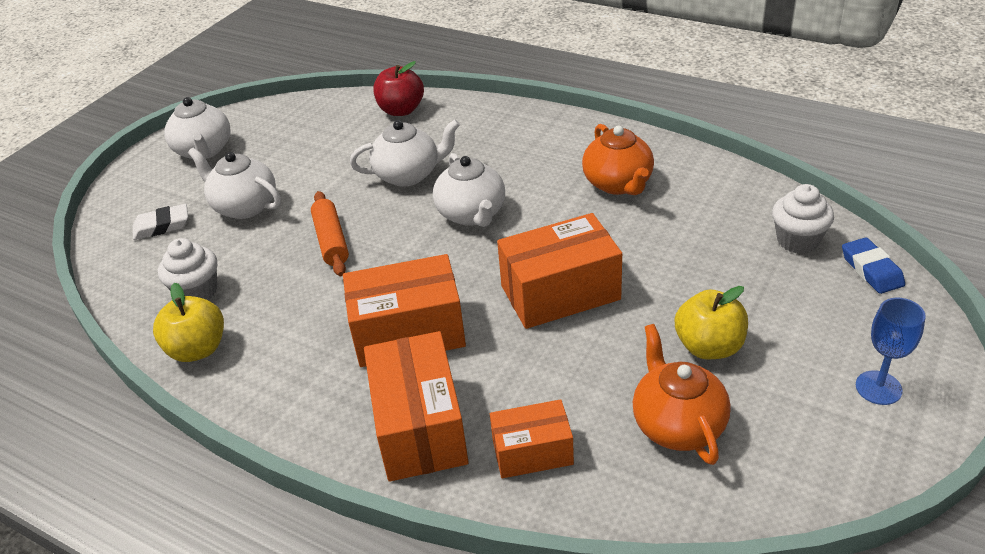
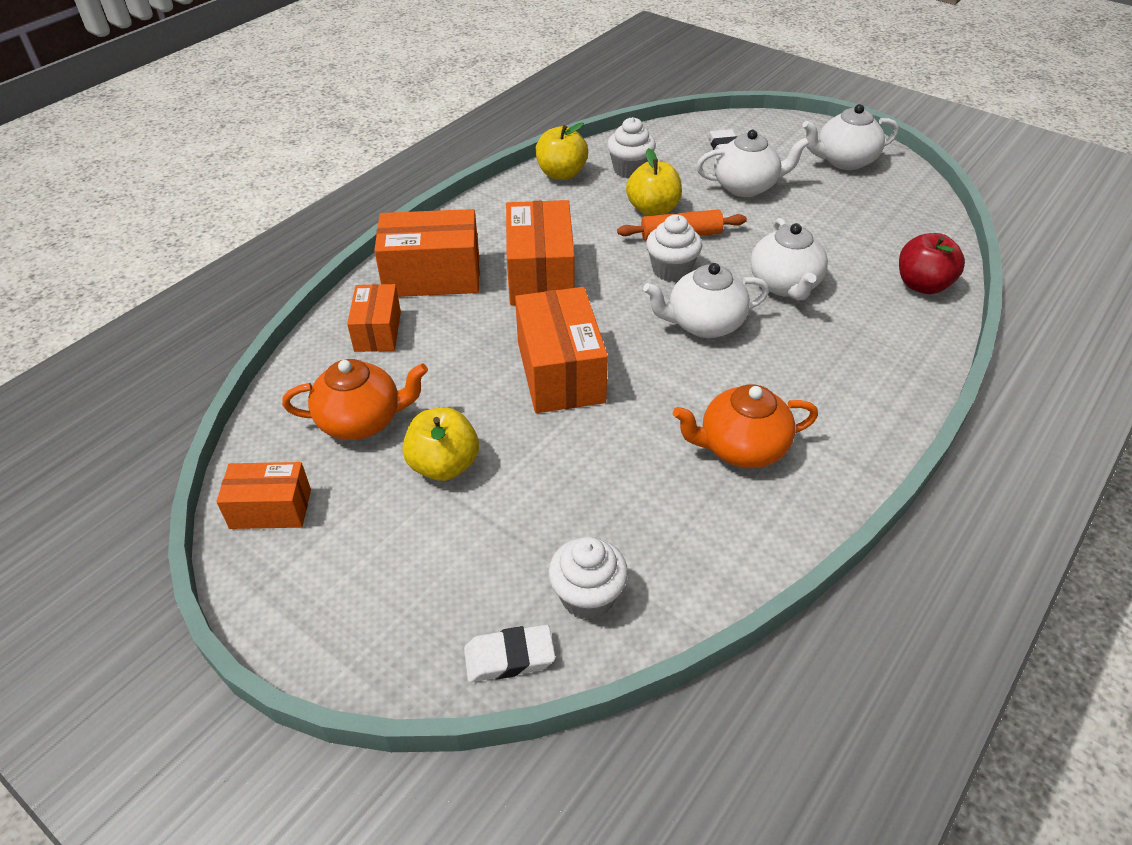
camera: 95 degrees right, 5 degrees up
(244, 206) = (746, 187): white teapot -> white teapot turned 45 degrees clockwise
(283, 265) = (653, 209): none -> yellow apple
(392, 241) = (671, 270): none -> white cupcake
(823, 463) = (270, 509): none -> orange box
(871, 270) = (509, 657): blue eraser -> white eraser
(878, 388) = (330, 587): blue goblet -> none

